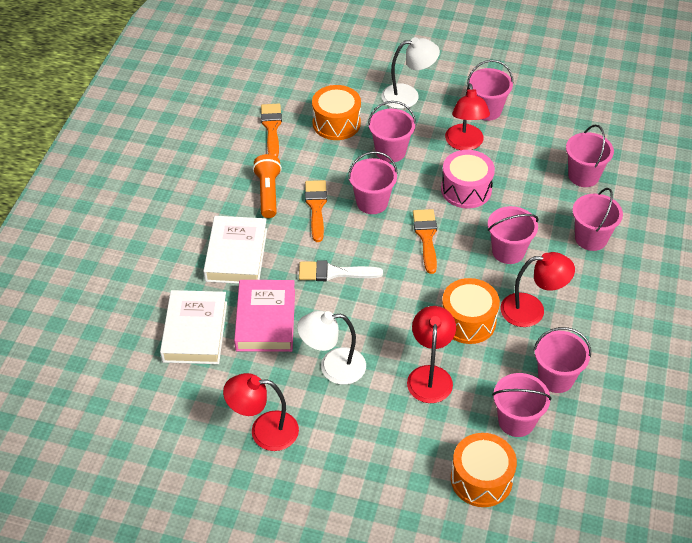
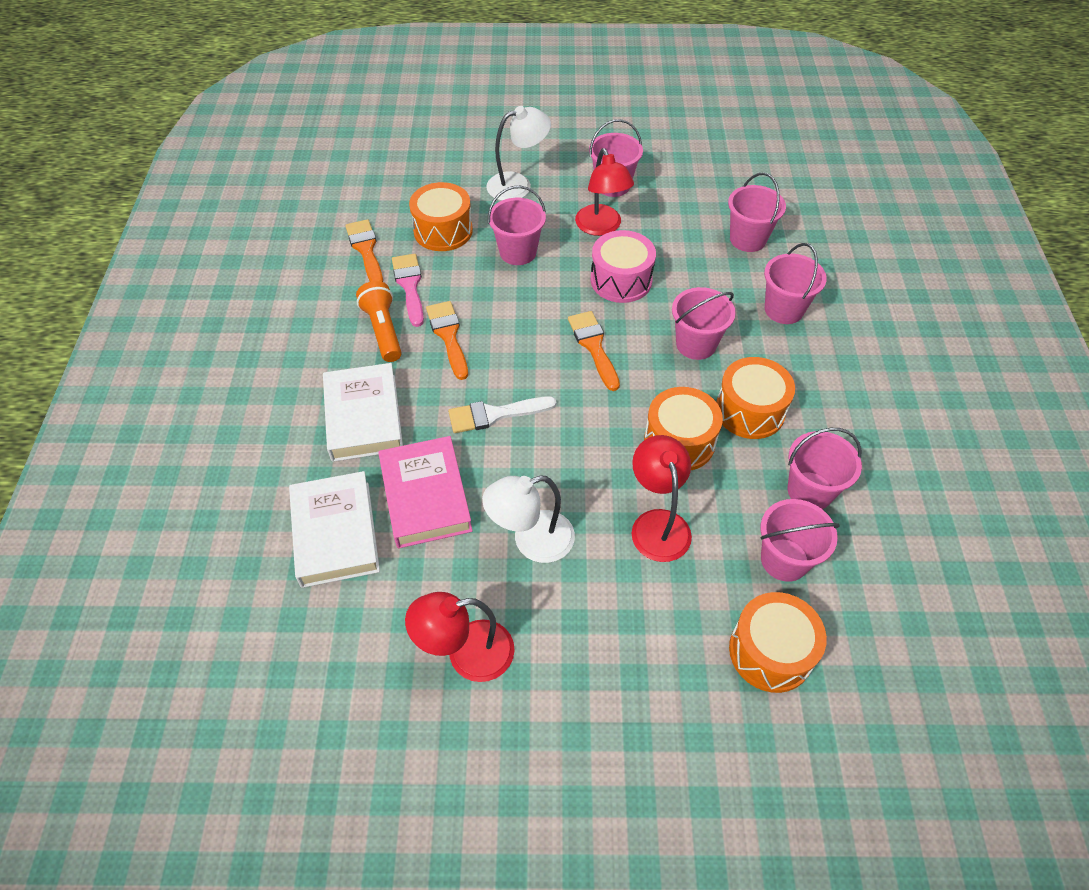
camera: 15 degrees left, 5 degrees up
(297, 162) = (409, 286): none -> pink brush
(372, 202) = (515, 317): pink bucket -> none
(532, 310) = (750, 410): red lamp -> orange drum

